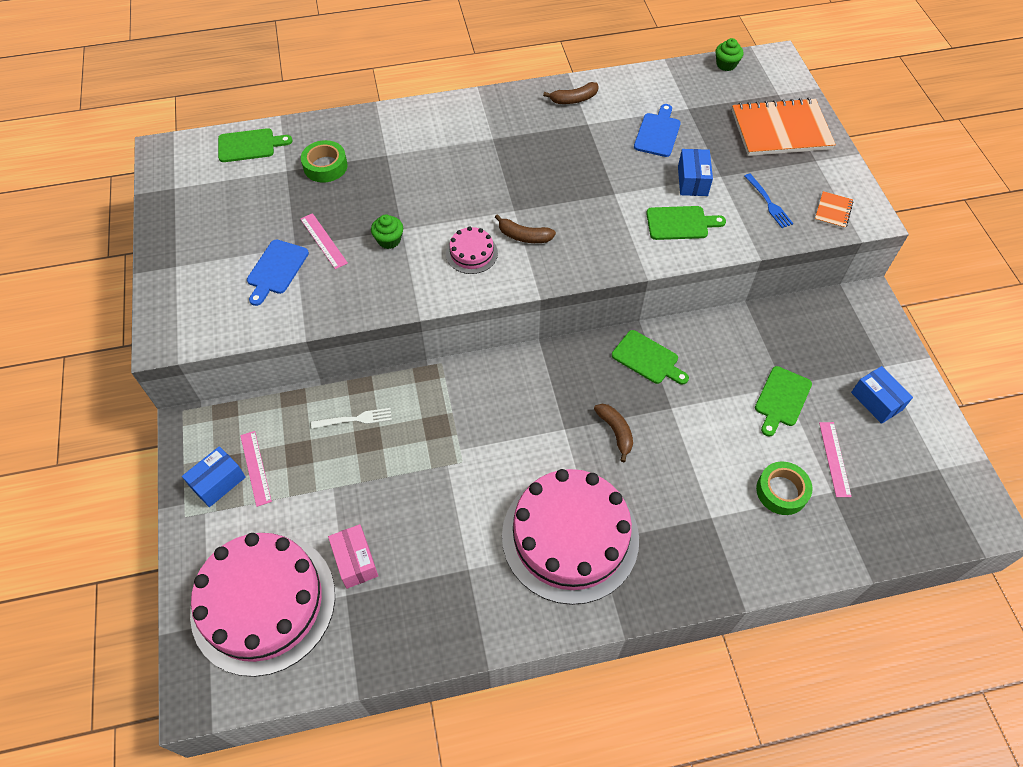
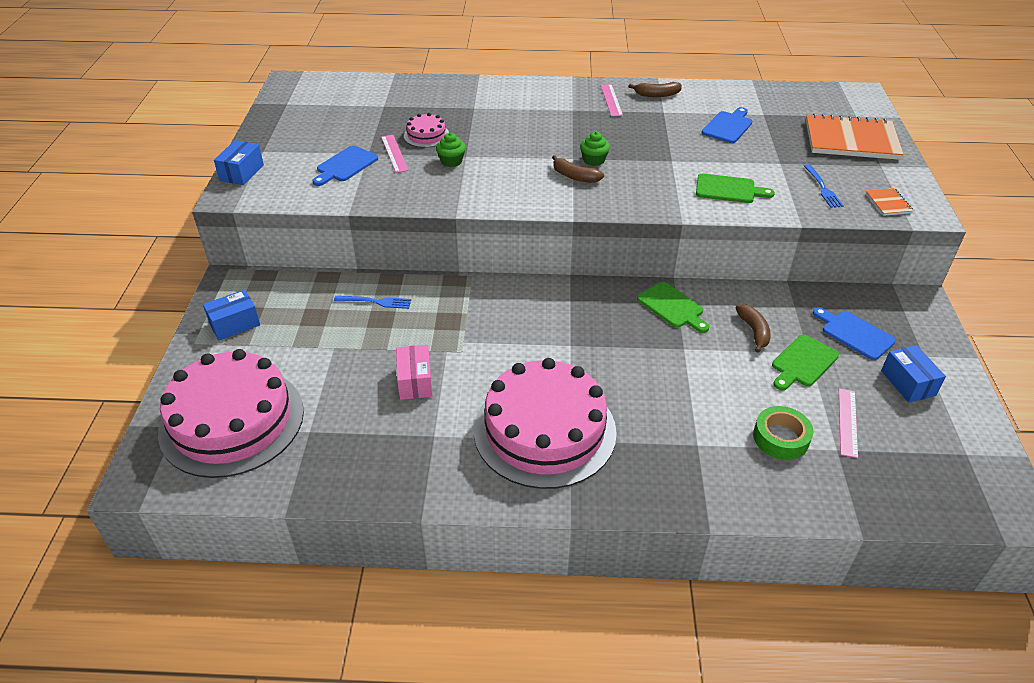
camera: 15 degrees right, 15 degrees down
(249, 145) = (361, 87): green cutting board -> none
(255, 468) = (272, 320): pink ruler -> pink ruler (611, 100)
(325, 166) = (418, 107): green tape -> none
(355, 419) = (376, 302): white fork -> blue fork
(355, 561) = (330, 407): pink box -> pink box (415, 381)
(471, 253) = (522, 180): pink cake -> pink cake (426, 135)
(615, 432) = (620, 357): brown banana -> brown banana (754, 331)
(692, 181) = (751, 162): blue box -> blue box (242, 173)
(726, 64) = (810, 90): green cupcake -> green cupcake (594, 160)
(819, 353) = (854, 333): none -> blue cutting board
(833, 211) = (888, 203): orange notebook -> orange notebook turned 45 degrees counterclockwise

